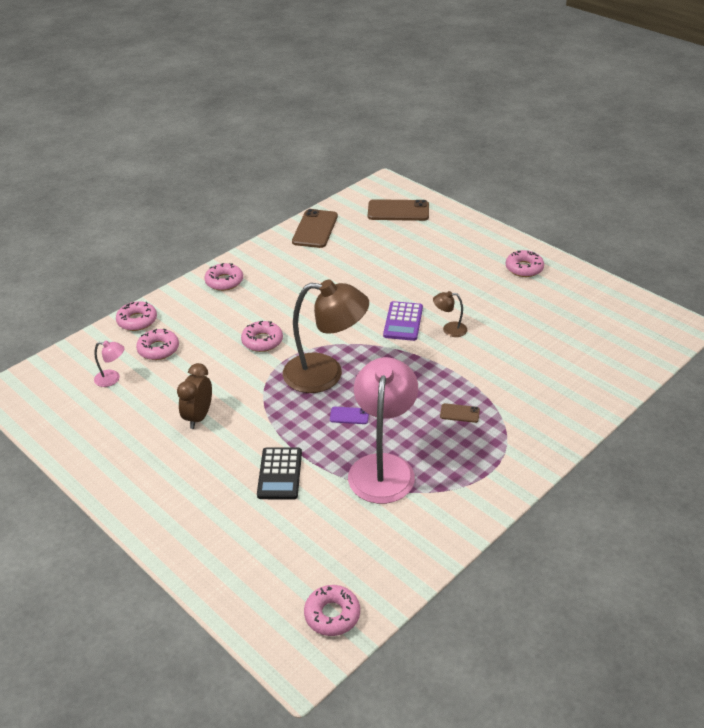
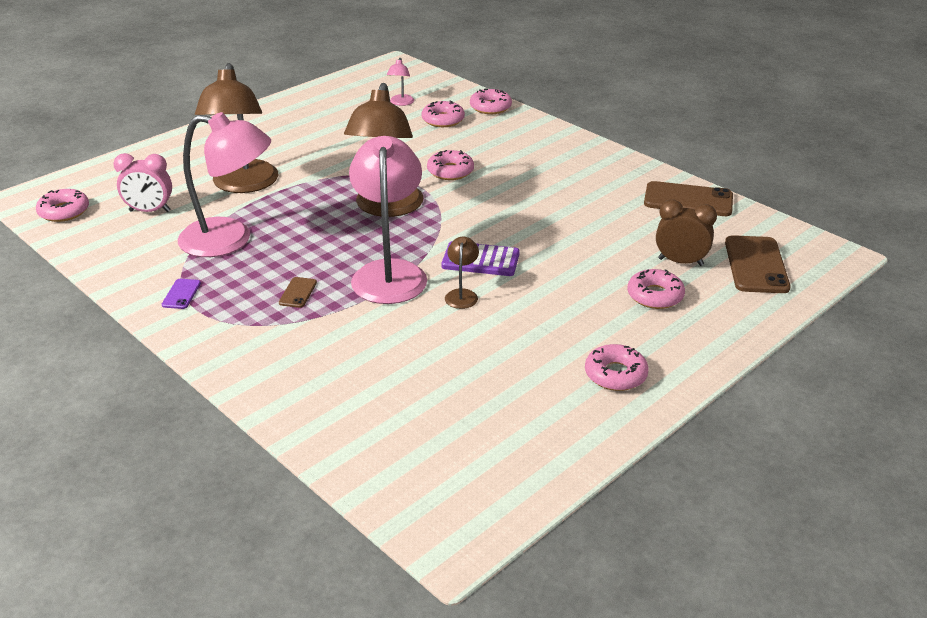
camera: 90 degrees right, 5 degrees down
(198, 417) = (336, 144): brown clock -> brown clock (680, 262)
(224, 281) = (562, 147): pink donut -> pink donut (655, 296)
(279, 474) = (243, 185): black calculator -> brown lamp
(331, 538) = (149, 211): none -> pink clock
(349, 415) = (315, 221): purple phone -> purple phone (181, 294)
(425, 366) = (389, 272): none -> pink lamp

